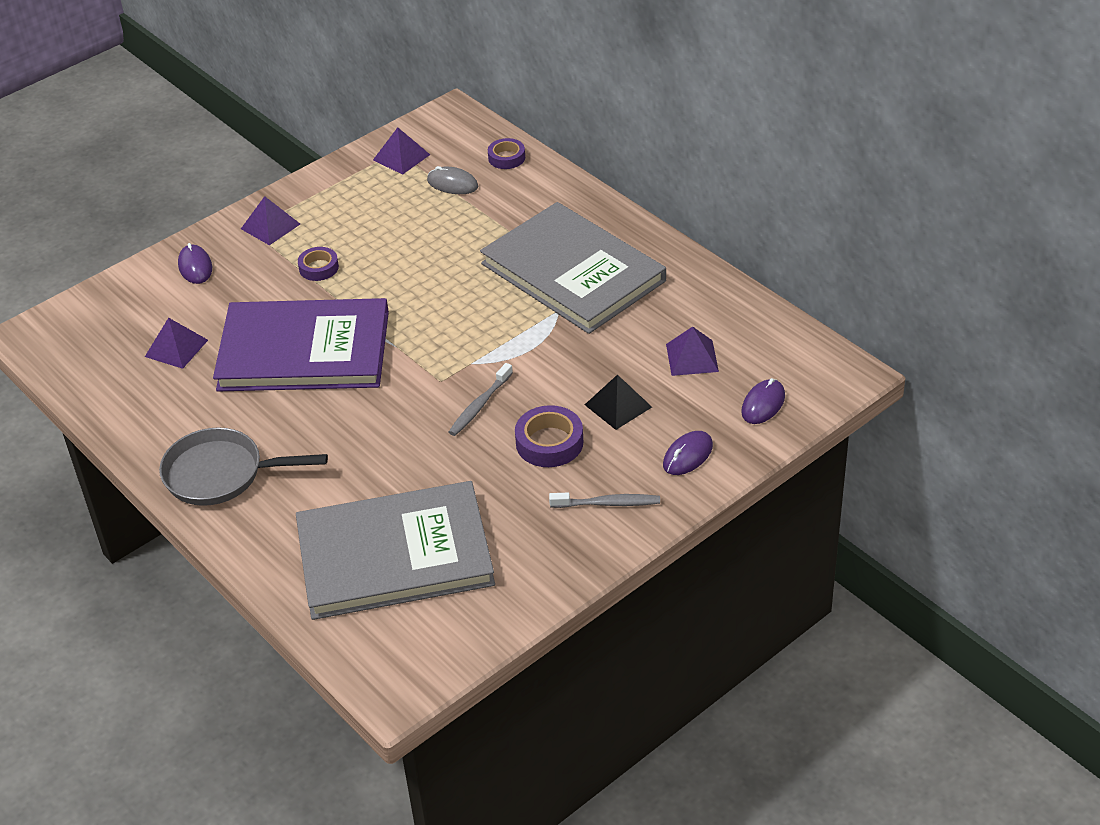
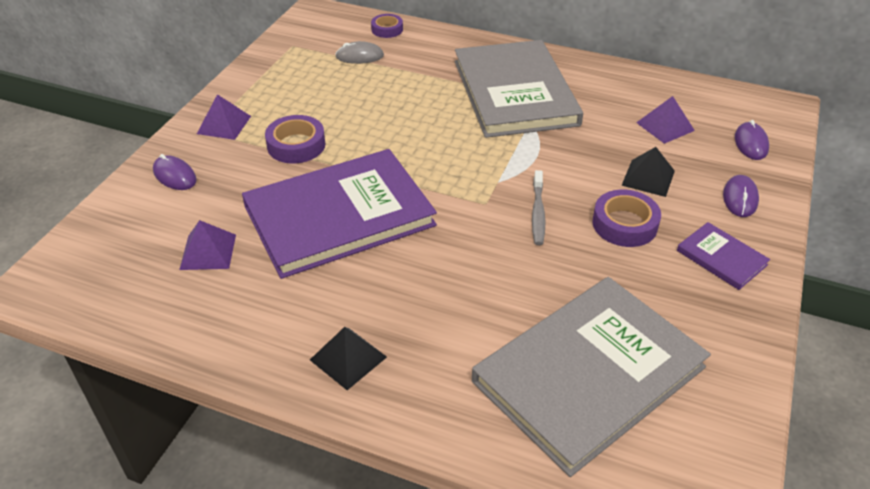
camera: 30 degrees left, 0 degrees up
(221, 474) = (348, 358): grey pan -> black pyramid
(318, 268) = (296, 145): purple tape -> purple tape, size x1.53
(401, 157) = (300, 48): purple pyramid -> none
(573, 272) = (514, 92): grey book -> grey book turned 60 degrees clockwise
(607, 503) = (721, 258): grey toothbrush -> purple book

